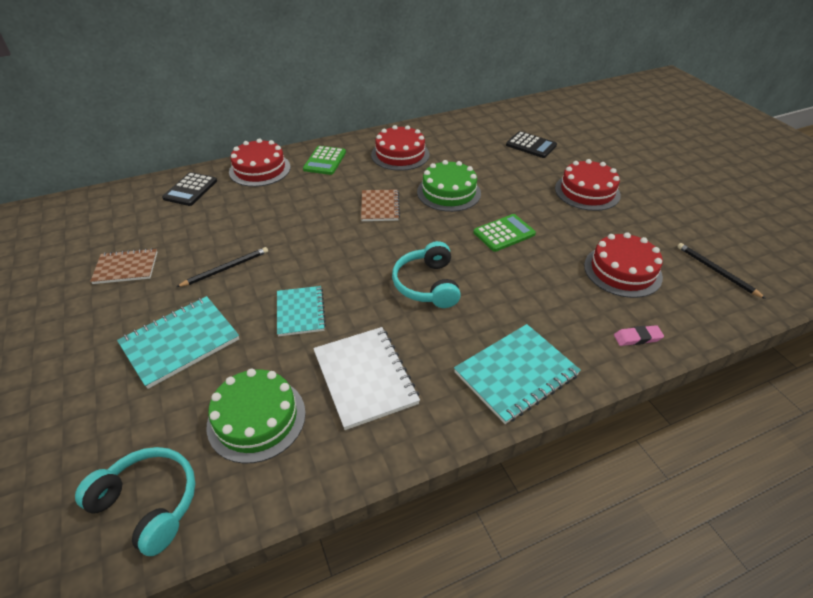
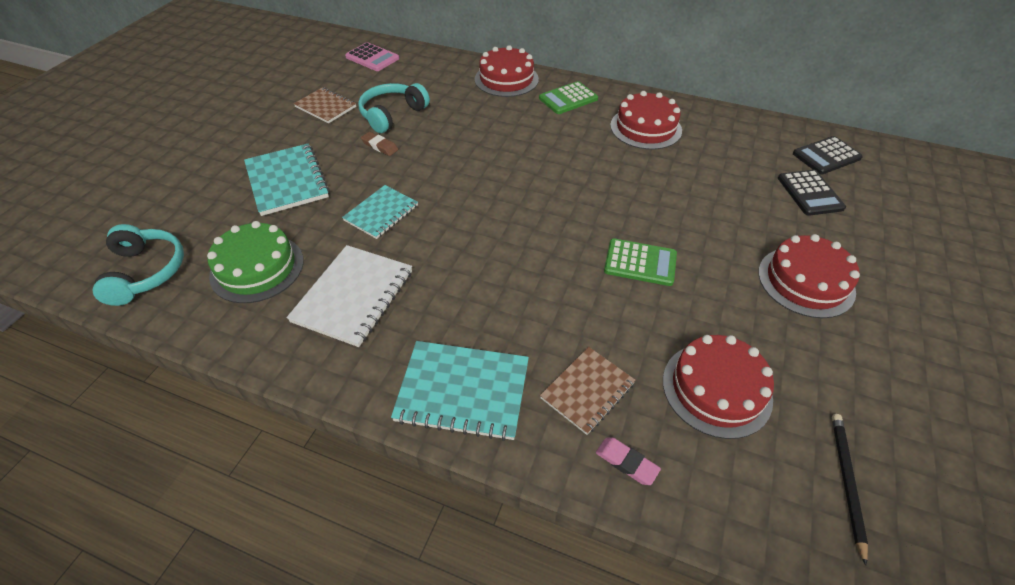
camera: 45 degrees right, 5 degrees up
(112, 208) = (372, 58): none -> pink calculator
(180, 342) = (287, 181): turquoise notebook -> turquoise notebook turned 60 degrees clockwise
(190, 190) = (436, 70): black calculator -> black calculator (826, 156)
(226, 268) = (380, 146): black pencil -> brown eraser
(380, 207) = (558, 166): brown notebook -> brown notebook (587, 391)
(427, 285) = (501, 259): turquoise headphones -> turquoise headphones (392, 114)
(448, 192) = (641, 190): green cake -> none

